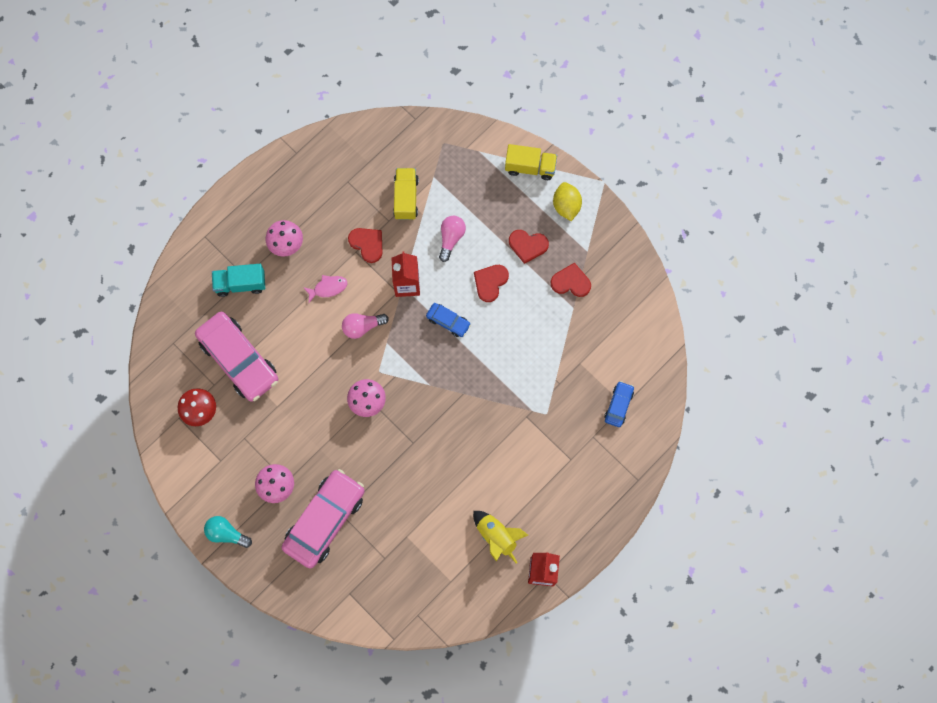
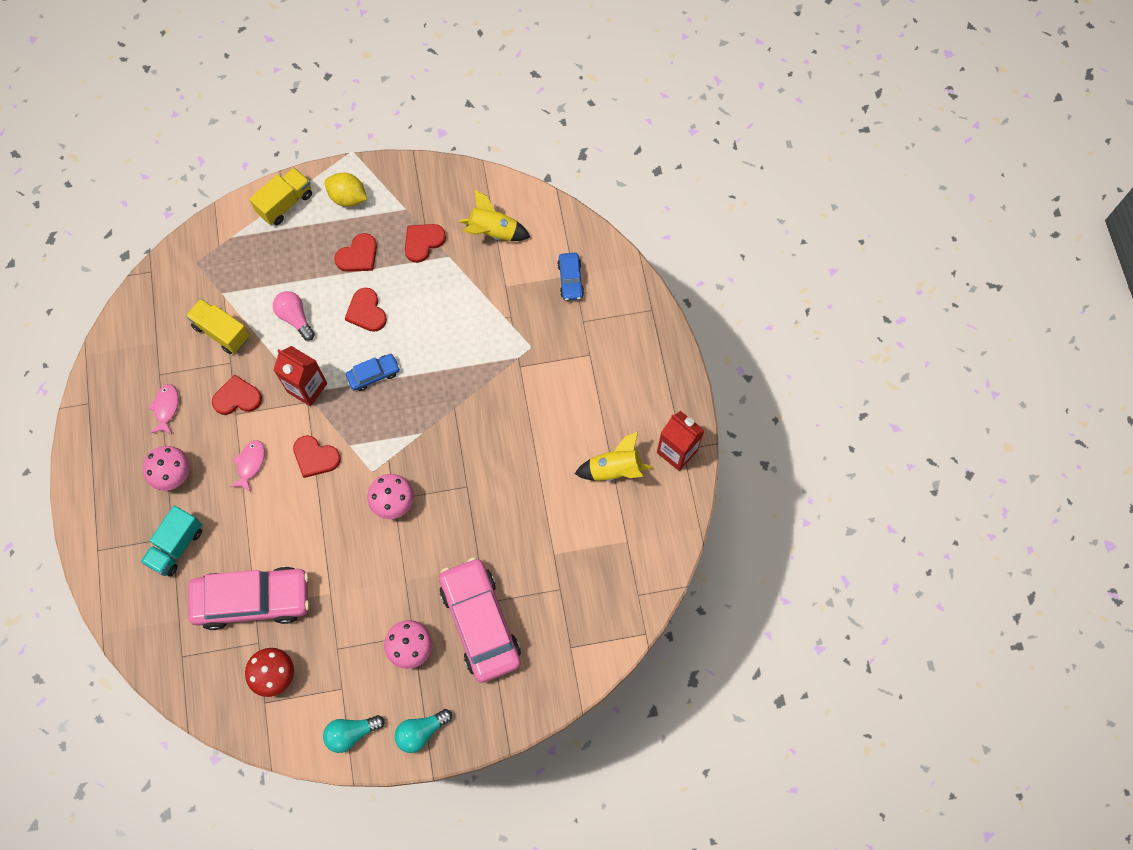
camera: 55 degrees left, 5 degrees down
(196, 488) = (351, 733): none -> turquoise light bulb
(328, 204) = (166, 408): none -> pink fish
(362, 327) = (315, 457): pink light bulb -> red heart
(615, 325) = (493, 232): none -> yellow rocket
(618, 405) = (570, 280): blue car -> blue car turned 150 degrees counterclockwise

